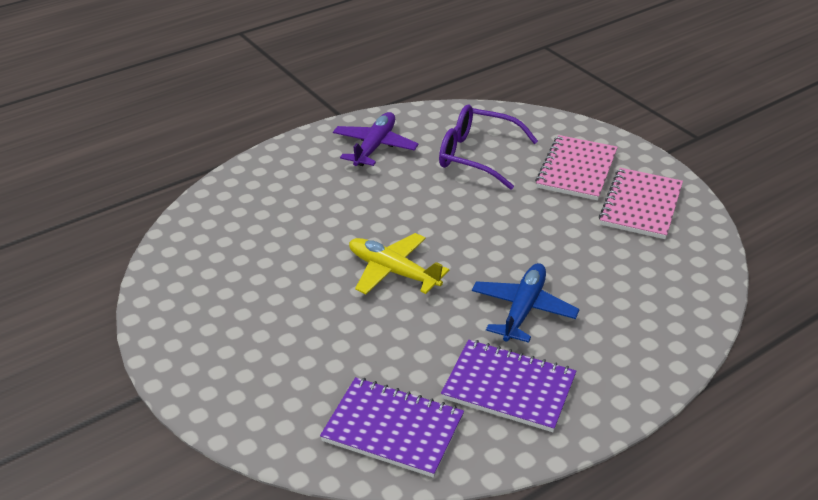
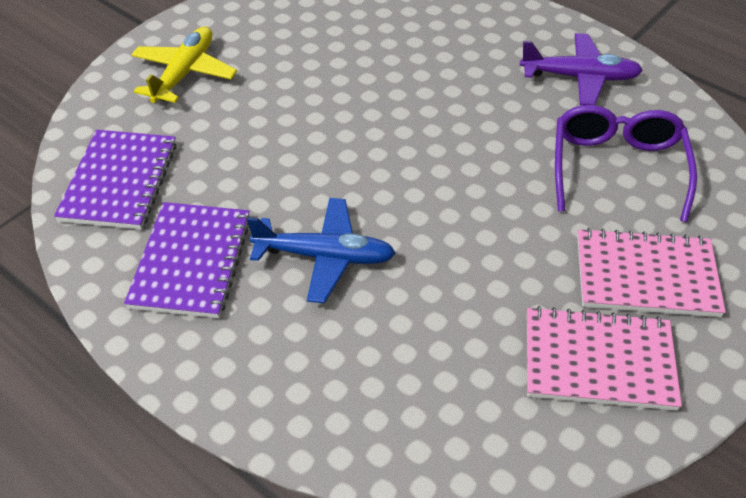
camera: 75 degrees right, 10 degrees up
(393, 271) = (354, 137): yellow plane -> yellow plane (185, 73)

